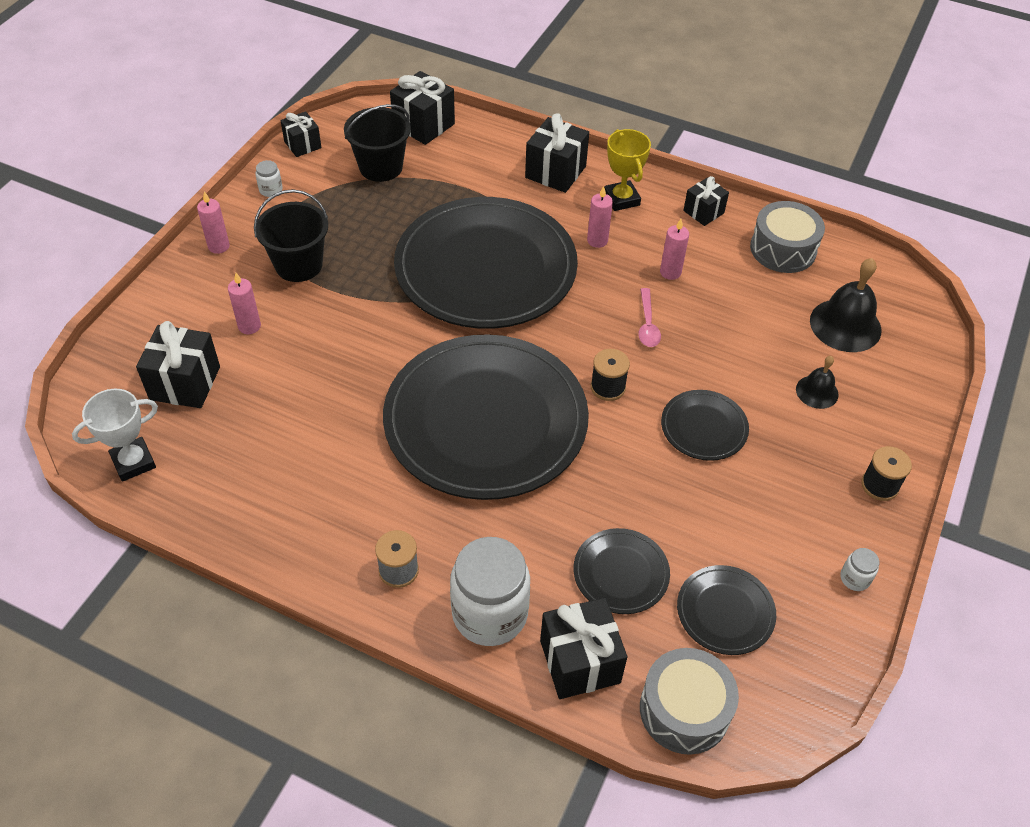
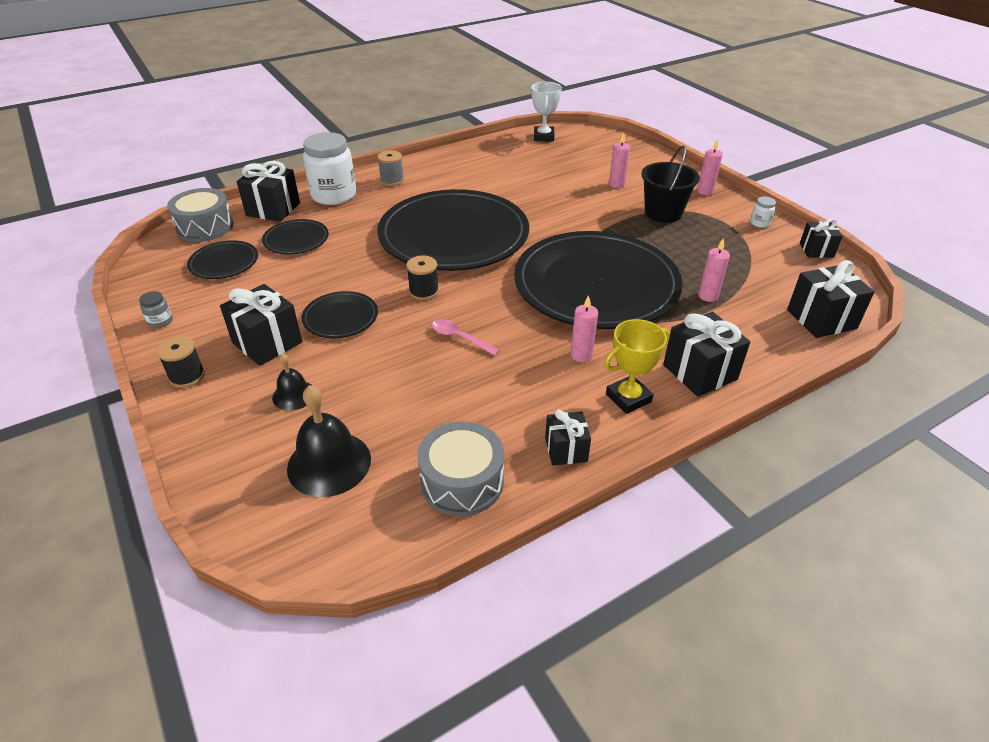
camera: 125 degrees right, 10 degrees down
(185, 383) = (587, 158): black gift -> black gift (267, 342)
(381, 167) = (764, 277): black bucket -> none
(621, 199) = (628, 398): yellow trophy -> yellow trophy turned 45 degrees counterclockwise
(670, 272) = (504, 380): pink candle -> pink candle (708, 296)
(854, 578) = (160, 321): white jar -> grey jar

